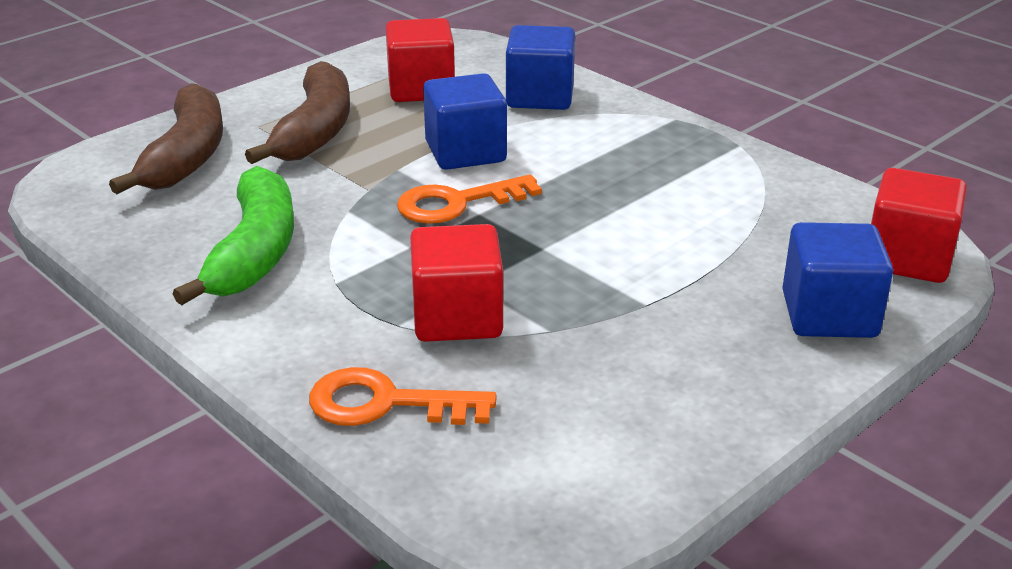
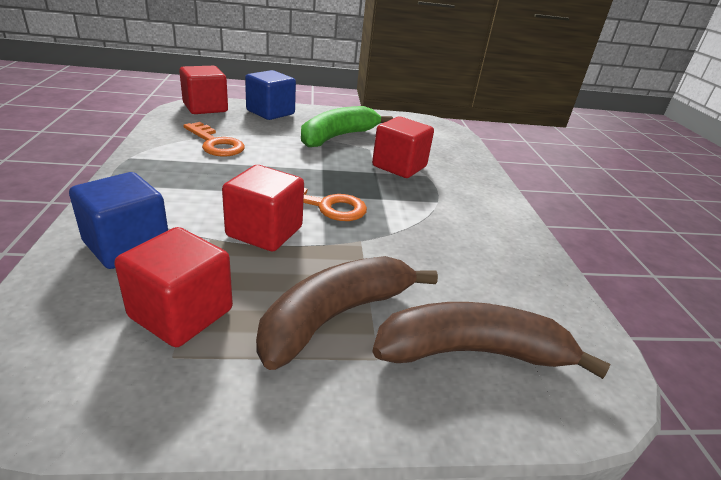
camera: 145 degrees left, 0 degrees up
(187, 156) = (472, 352): brown banana -> brown banana turned 45 degrees clockwise
(254, 252) = (469, 236): green banana -> green banana (338, 137)
(387, 403) = (458, 159): orange key -> orange key (215, 143)
(465, 152) = (264, 232): blue cube -> red cube

